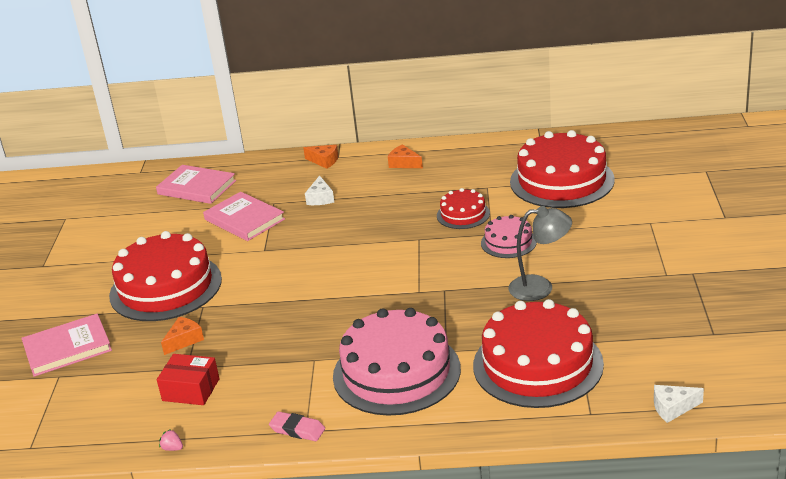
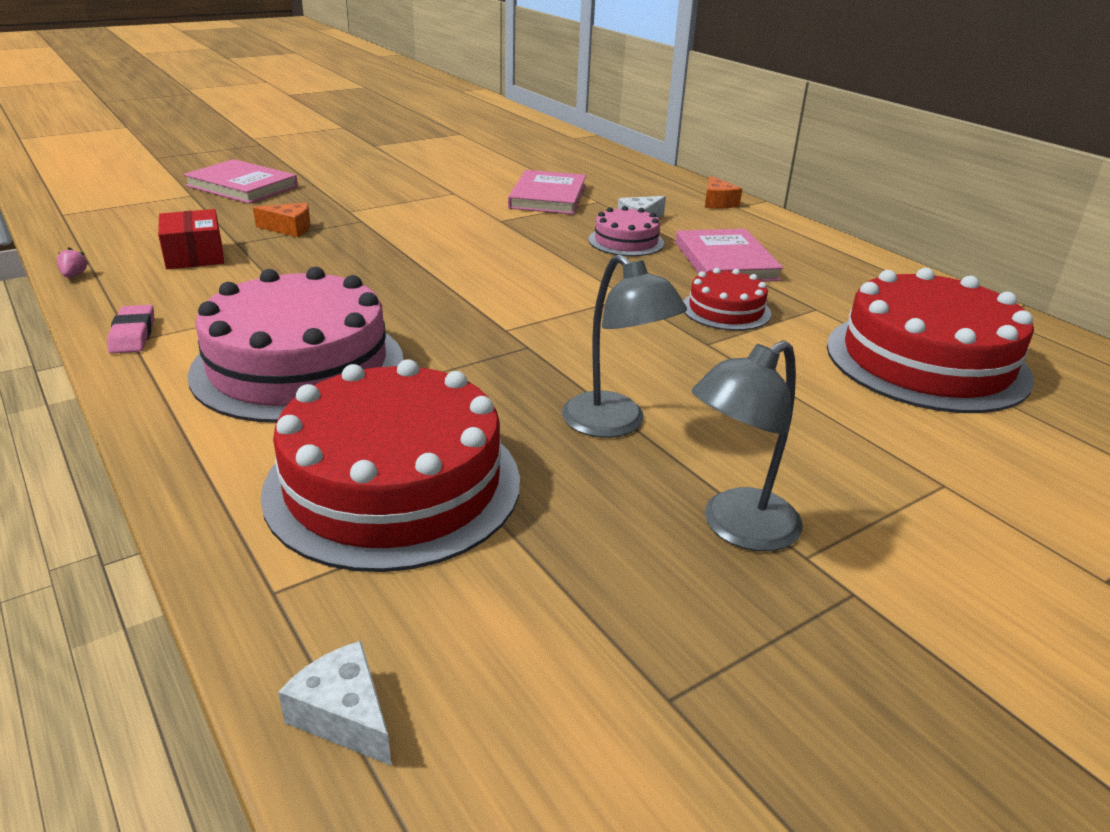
camera: 50 degrees right, 0 degrees up
(166, 287) = (382, 196): red cake -> none
(197, 187) = (579, 164): pink book -> pink book (725, 261)
(404, 163) = (783, 243): orange cheese -> none
(508, 242) = (703, 362): pink cake -> pink cake (626, 241)
(638, 283) = (737, 528): none -> grey lamp

